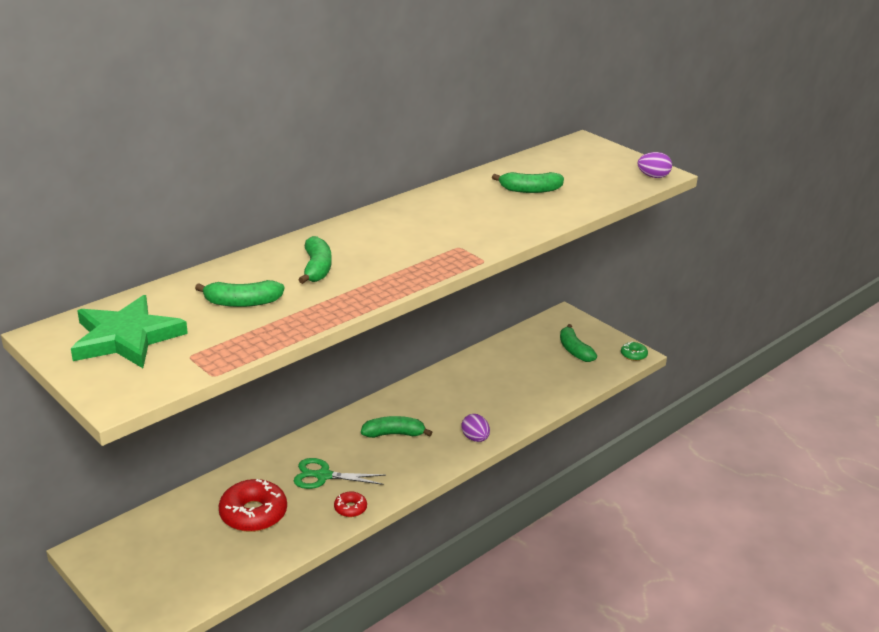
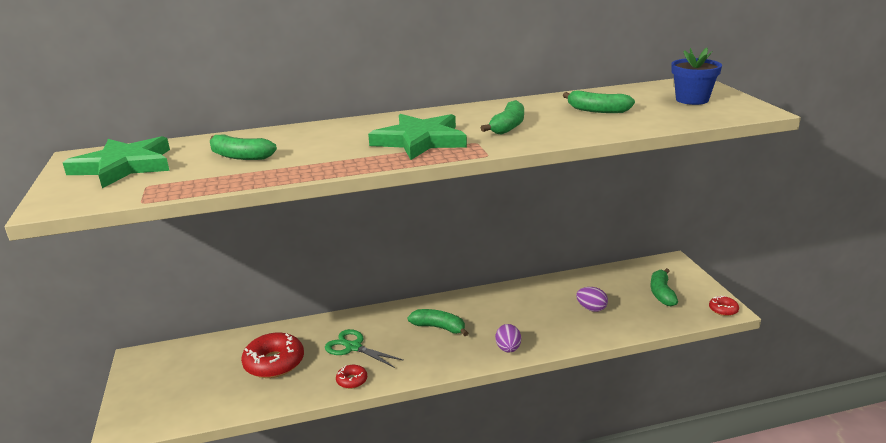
camera: 30 degrees right, 5 degrees down
(317, 268) = (331, 142): green banana -> green banana (508, 126)
(404, 253) = (420, 141): none -> green star
(600, 165) = (692, 100): none -> blue flower pot
(633, 355) = (723, 310): green donut -> red donut
(653, 176) = (744, 112): purple egg -> purple egg (591, 308)

